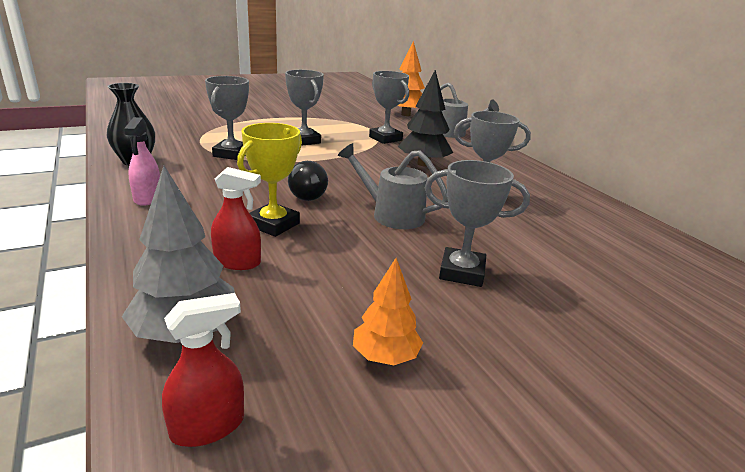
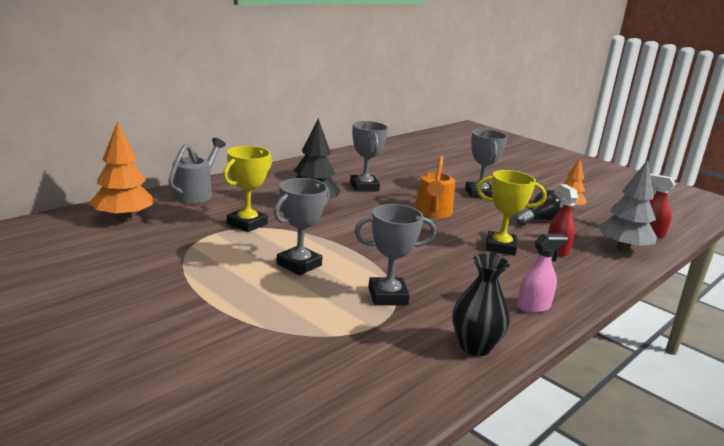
camera: 110 degrees left, 5 degrees down
(306, 194) = (437, 244): black light bulb -> black light bulb (539, 220)
(385, 138) = (247, 224): grey trophy -> yellow trophy
(391, 214) = (433, 212): grey watering can -> orange watering can

